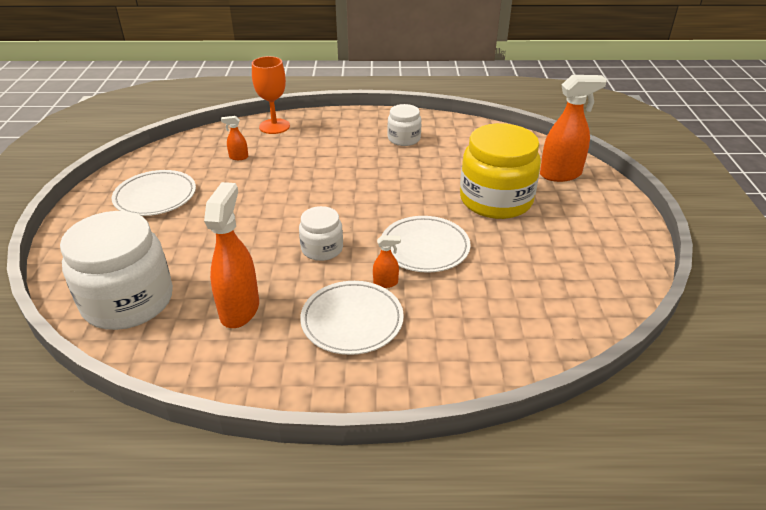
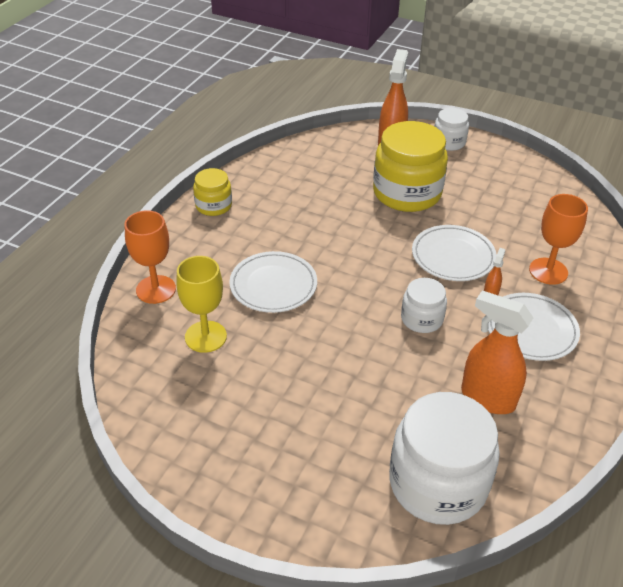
camera: 65 degrees left, 5 degrees up
(155, 197) = (244, 428): white plate -> white plate (273, 285)
(238, 157) = (205, 336): orange spray bottle -> yellow goblet
(384, 120) = (213, 206): none -> yellow jar
(404, 139) = (263, 206): white jar -> white jar (449, 142)
(456, 316) = (548, 271): none -> orange goblet

